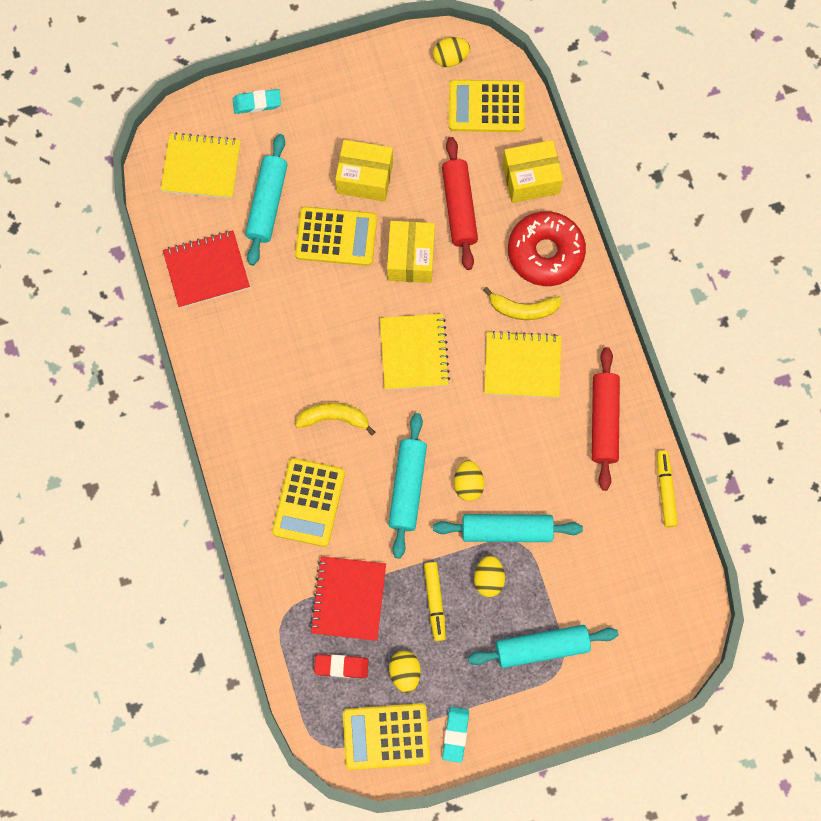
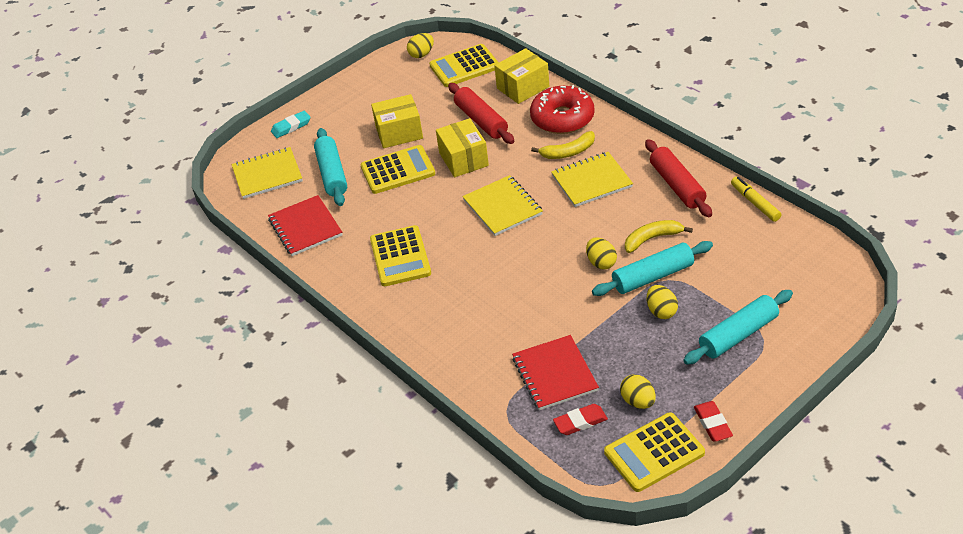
camera: 20 degrees left, 30 degrees down
(206, 270) = (305, 227): red notebook -> red notebook turned 75 degrees counterclockwise
(308, 502) = (478, 328): yellow calculator -> yellow calculator (400, 257)
(334, 418) = (465, 269): yellow banana -> yellow banana (652, 239)
(407, 487) = (554, 285): turquoise rolling pin -> none
(435, 601) = (628, 344): yellow marker -> none
(455, 734) = (712, 424): turquoise eraser -> red eraser

